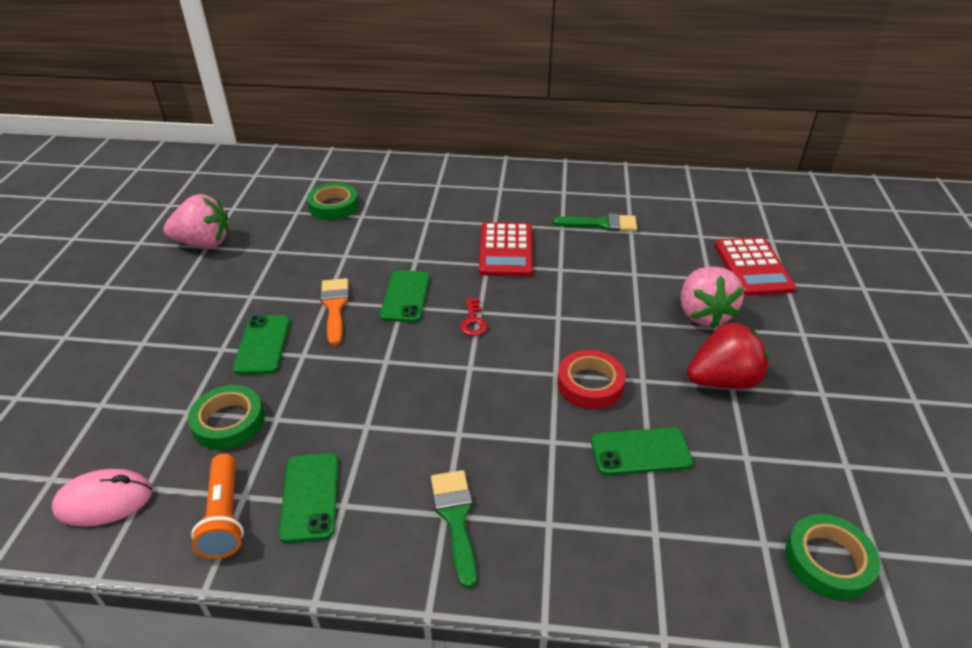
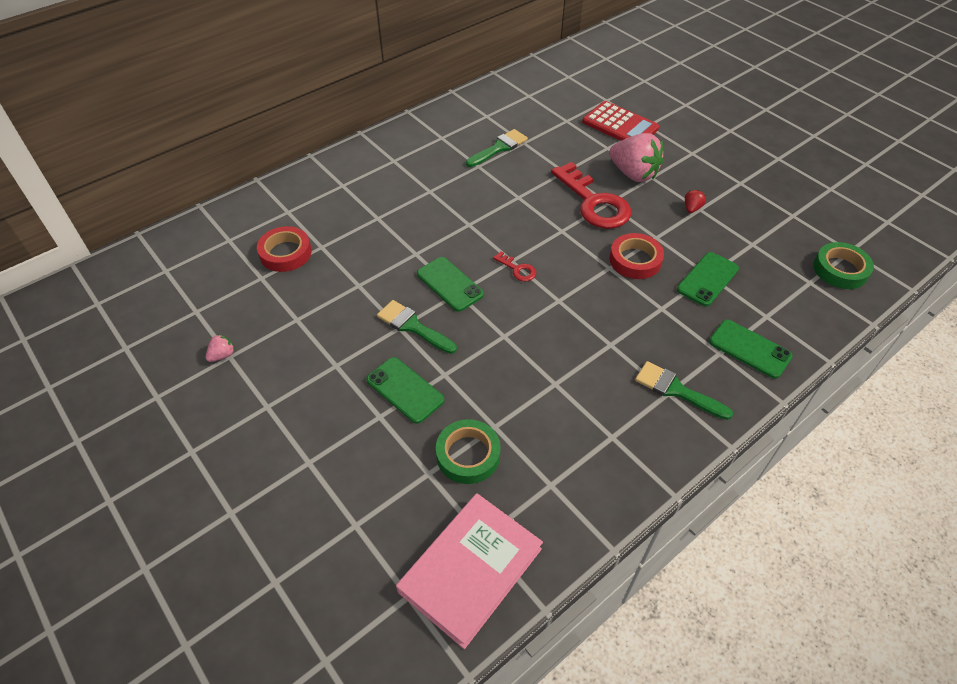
camera: 45 degrees left, 10 degrees up
(104, 501) = (470, 570): pink mouse -> pink book
(204, 243) = (222, 355): pink strawberry -> pink strawberry, size x0.43
(225, 516) = (559, 505): orange flashlight -> none
(310, 496) = (588, 449): green phone -> green phone (749, 349)
(333, 206) = (285, 253): green tape -> red tape
(335, 307) = (413, 326): orange brush -> green brush
(506, 250) = (466, 206): red calculator -> none
(623, 313) = (593, 202): none -> red key
(722, 380) = (692, 208): red strawberry -> red strawberry, size x0.43

